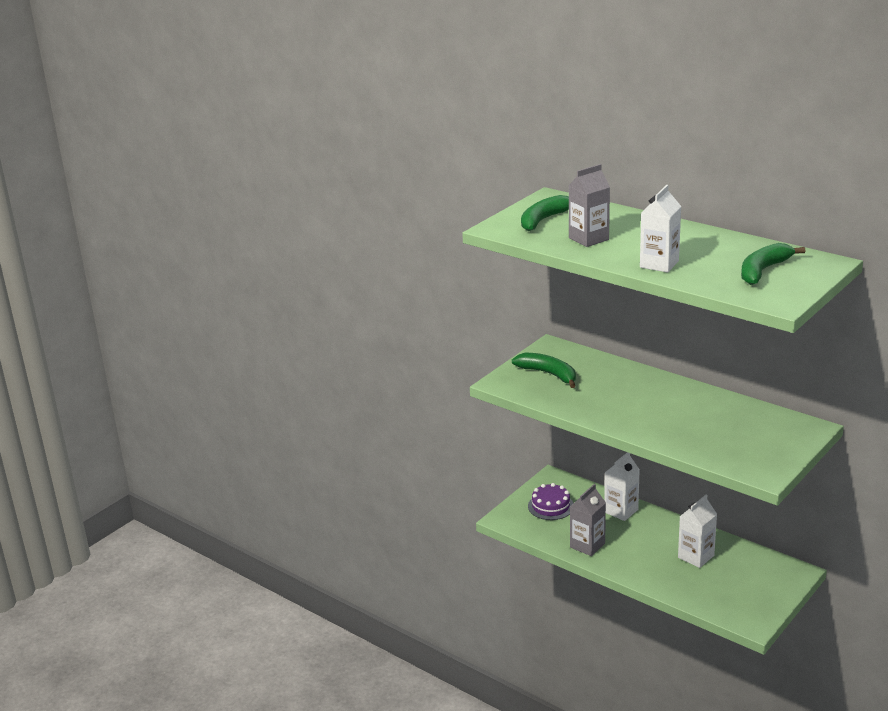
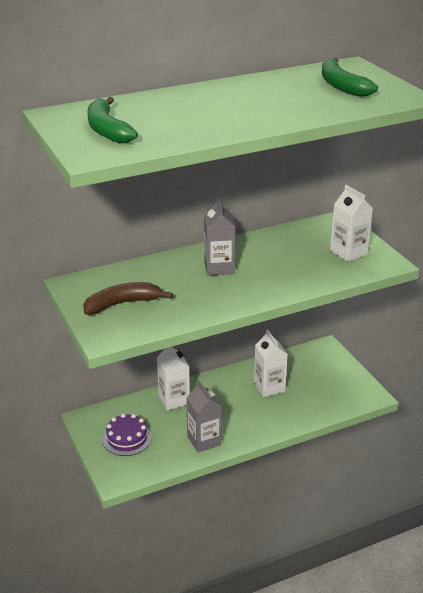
camera: 65 degrees left, 5 degrees up
(549, 374) = (123, 304): green banana -> brown banana
(588, 239) = (184, 124): grey carton -> grey carton (219, 267)
(659, 264) = (281, 114): white carton -> white carton (348, 252)

